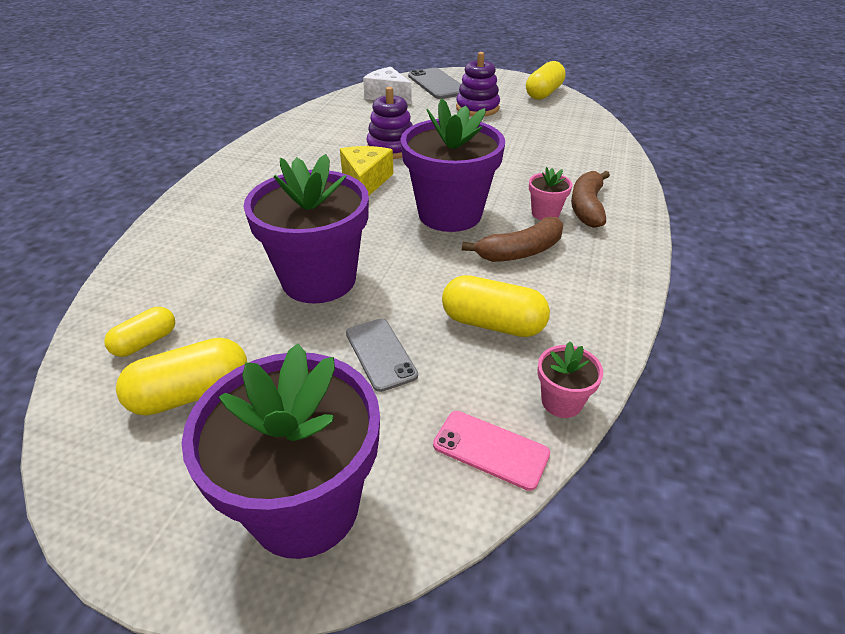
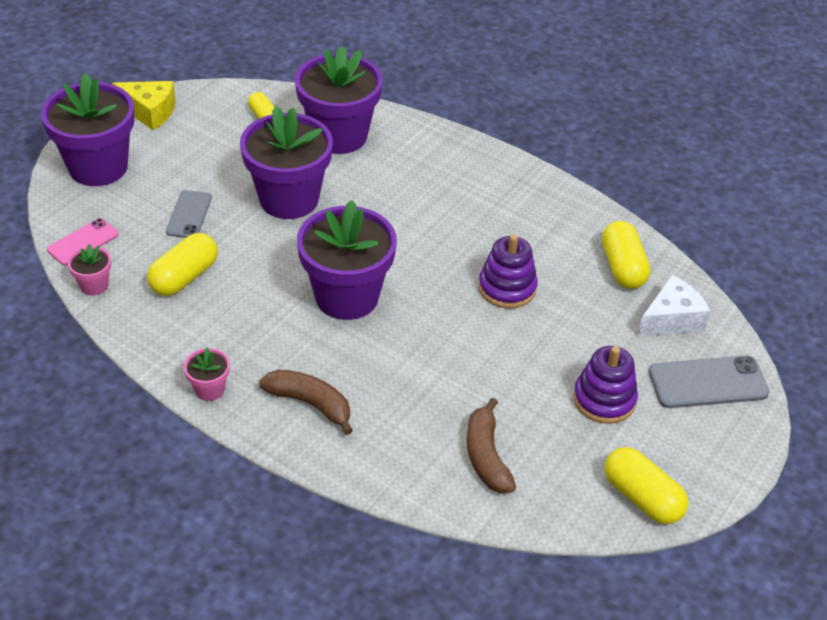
camera: 105 degrees right, 5 degrees up
(187, 269) = (339, 136): none -> purple flower pot
(191, 394) = (204, 133): yellow capsule -> yellow capsule (622, 267)
(366, 181) = (437, 253): yellow cheese -> yellow cheese (150, 112)
(381, 354) = (189, 214): grey phone -> grey phone turned 75 degrees counterclockwise
(520, 252) = (263, 324): brown banana -> brown banana (486, 456)
(545, 213) = (315, 366): pink flower pot -> pink flower pot (209, 389)

